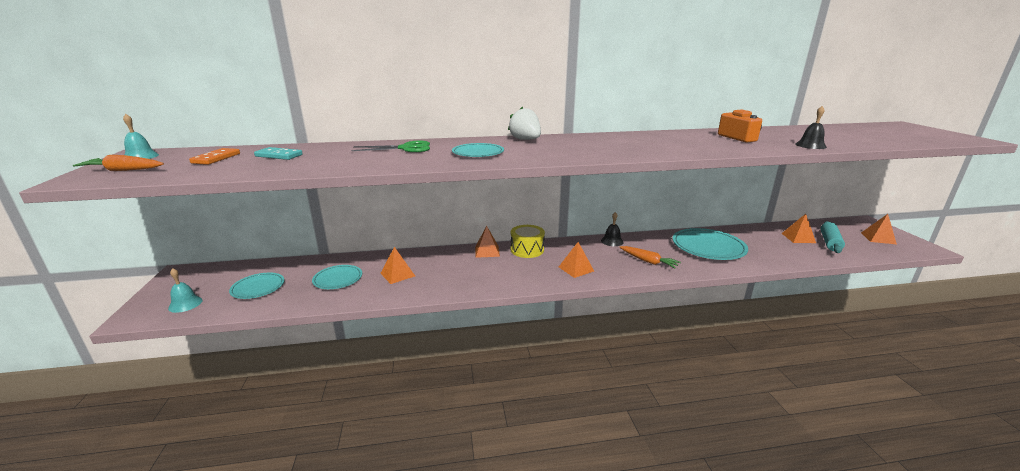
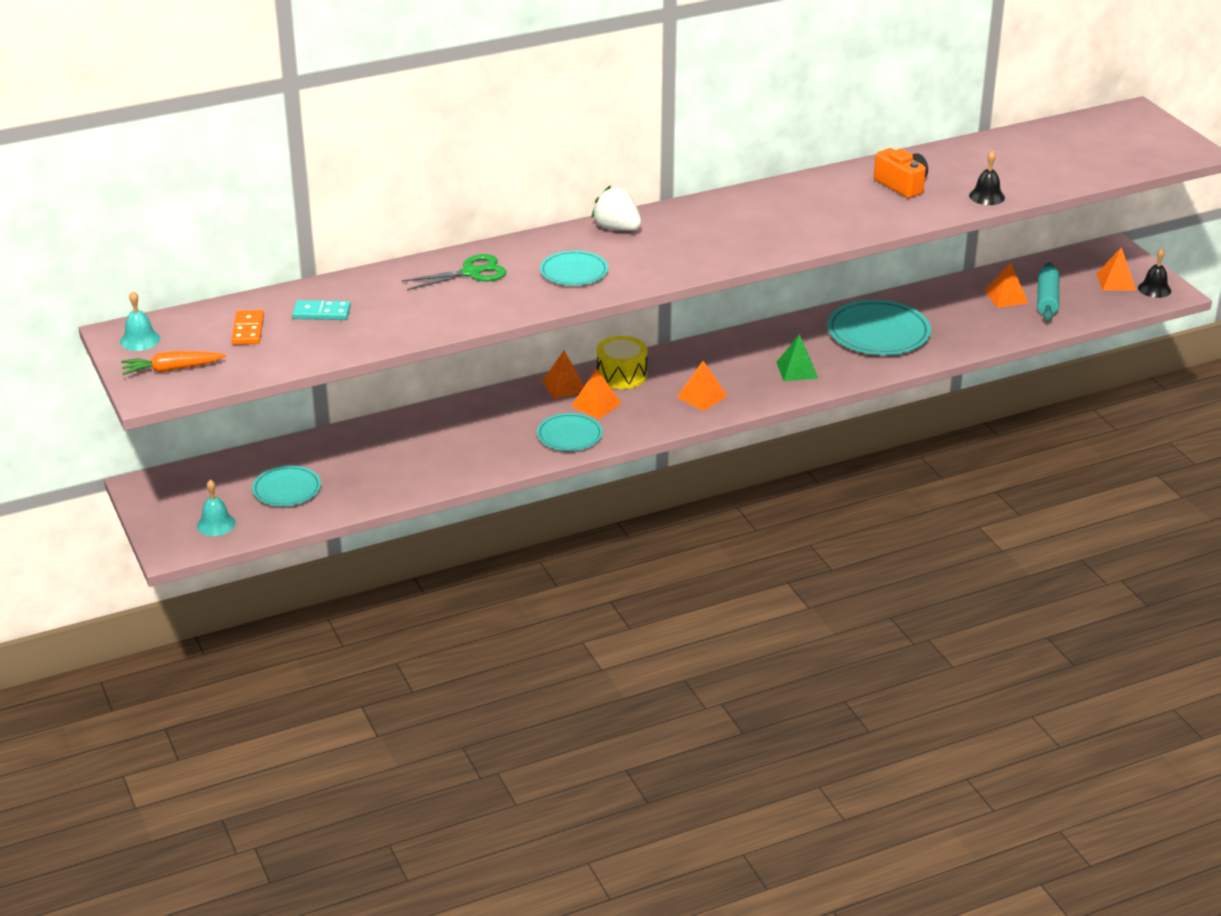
camera: 15 degrees left, 10 degrees up
(338, 279) = (384, 461): turquoise plate -> turquoise plate (569, 435)
(397, 274) = (462, 442): orange pyramid -> orange pyramid (596, 405)
(612, 241) = (740, 341): black bell -> black bell (1154, 289)
(648, 261) = (797, 370): orange carrot -> green pyramid

